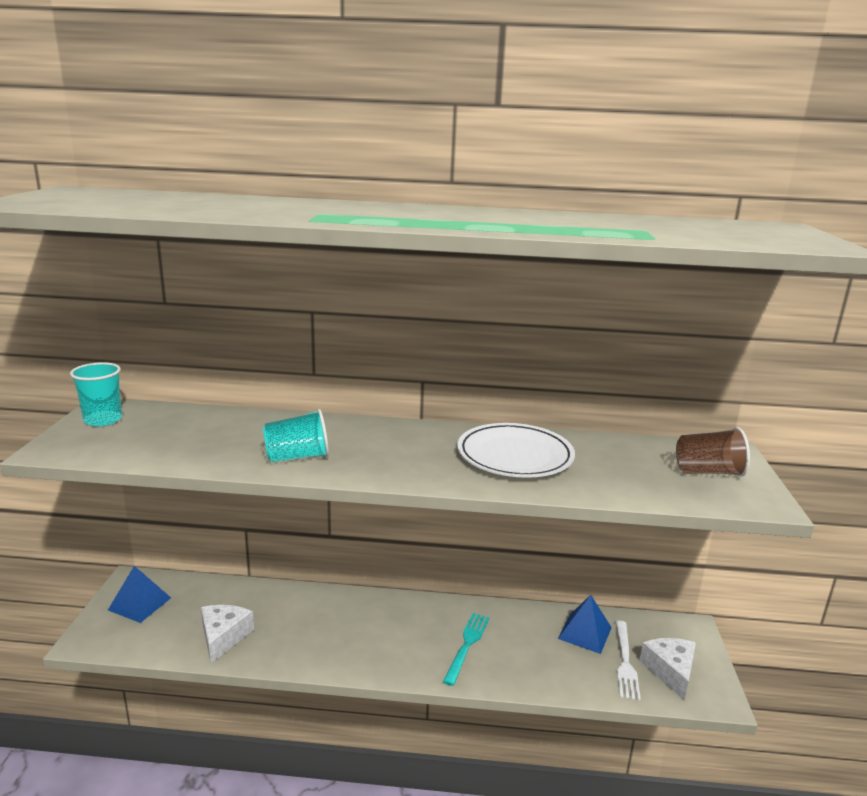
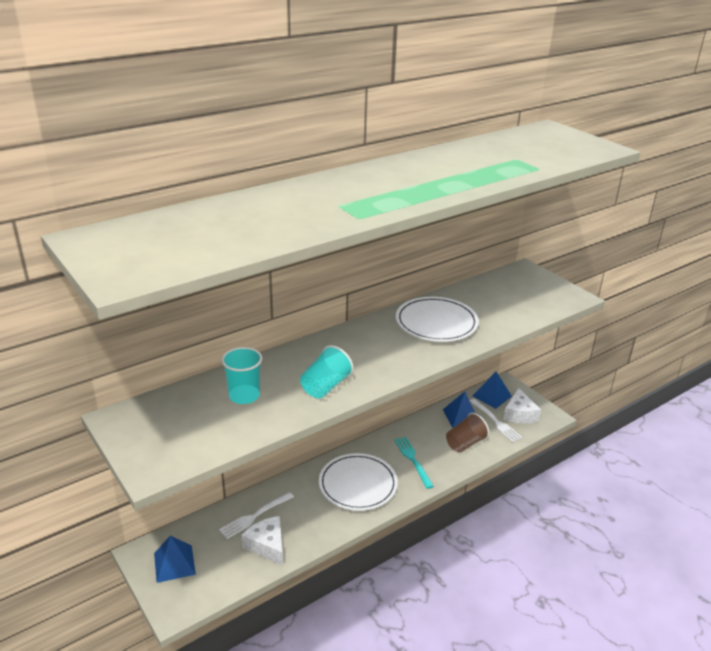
camera: 40 degrees left, 10 degrees up
(103, 420) = (138, 429): turquoise cup -> turquoise cup (244, 396)
(249, 605) = (254, 516): none -> white fork
(377, 634) = (358, 484): none -> white plate
(655, 632) = (492, 396): none -> blue pyramid
(670, 671) = (519, 414): white cheese -> white cheese turned 135 degrees counterclockwise
(708, 472) = (532, 289): brown cup -> brown cup (465, 443)

